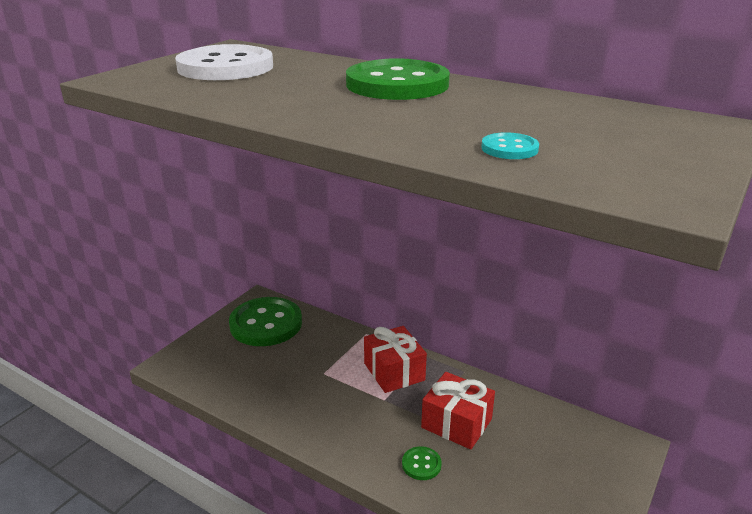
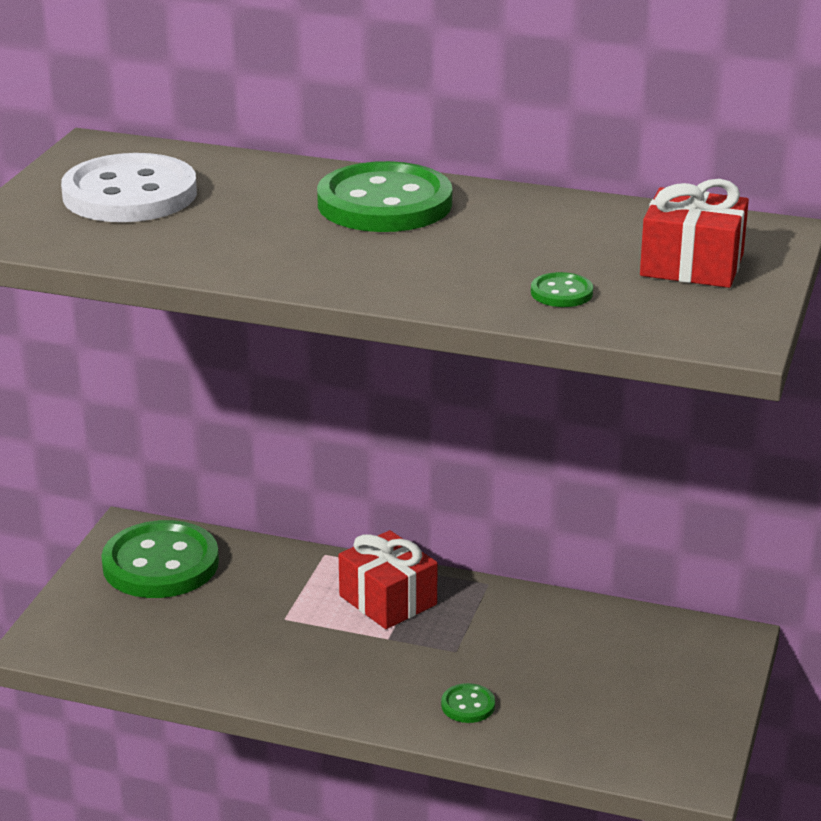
camera: 15 degrees left, 0 degrees up
(456, 423) = (498, 650): red gift -> red gift (692, 265)
(509, 148) = (561, 293): turquoise button -> green button

